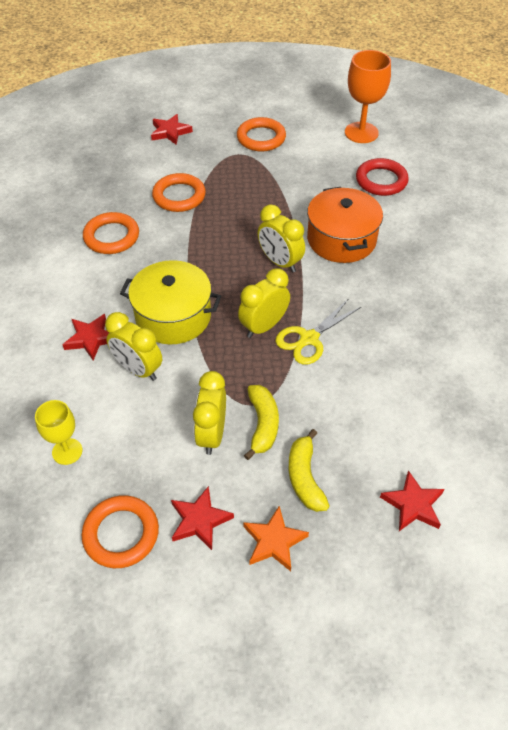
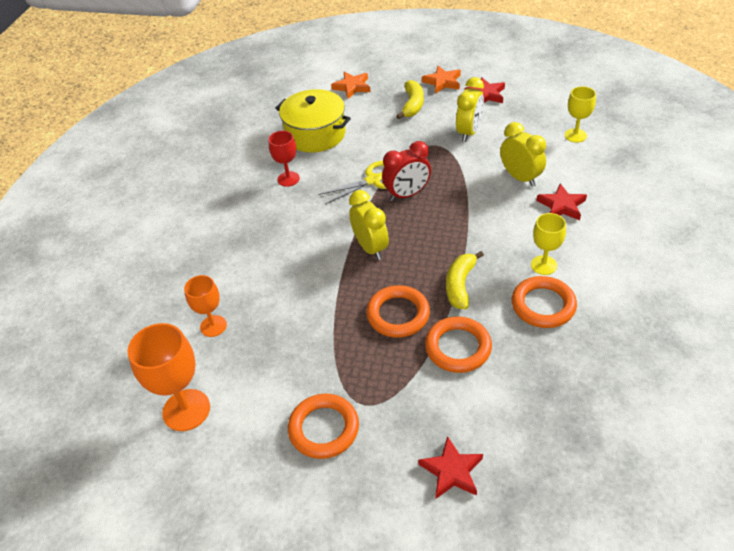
camera: 160 degrees left, 5 degrees down
(111, 271) = (543, 265): none -> yellow goblet
(121, 534) = (536, 94): orange ring -> orange ring (398, 314)
(173, 316) = (485, 213): yellow pot -> yellow pot (315, 134)
(262, 424) = (431, 133): yellow banana -> yellow banana (460, 285)
(263, 326) = (407, 194): yellow clock -> red clock
(341, 239) = (299, 261): orange pot -> none
(381, 180) = (213, 326): red ring -> orange goblet
(407, 325) = (288, 179): none -> red goblet
(413, 505) = (352, 87): red star -> orange star

